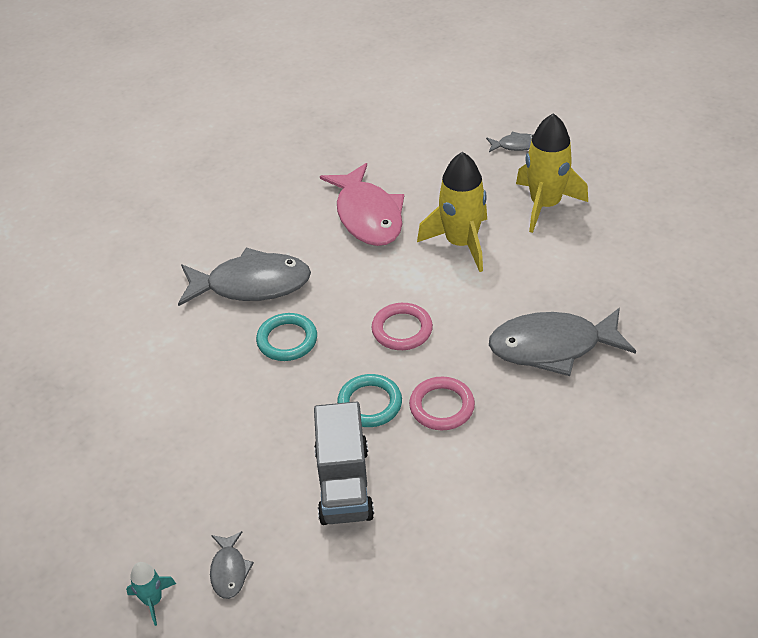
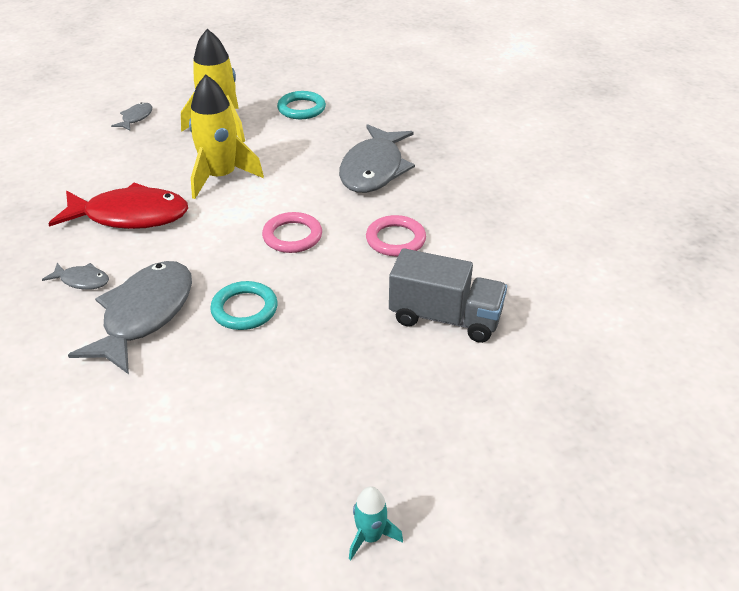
camera: 70 degrees left, 5 degrees down
(153, 600) = (518, 491): turquoise rocket -> turquoise rocket (370, 536)
(229, 570) = (506, 421): grey fish -> grey fish (82, 280)
(368, 215) = (130, 216): pink fish -> red fish
(370, 403) = (364, 278): turquoise ring -> turquoise ring (301, 108)

